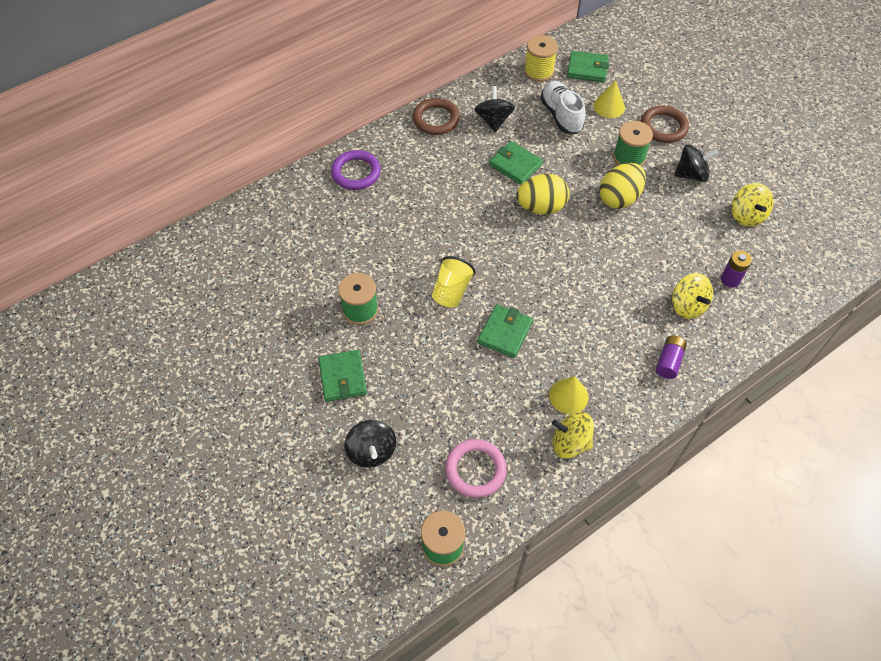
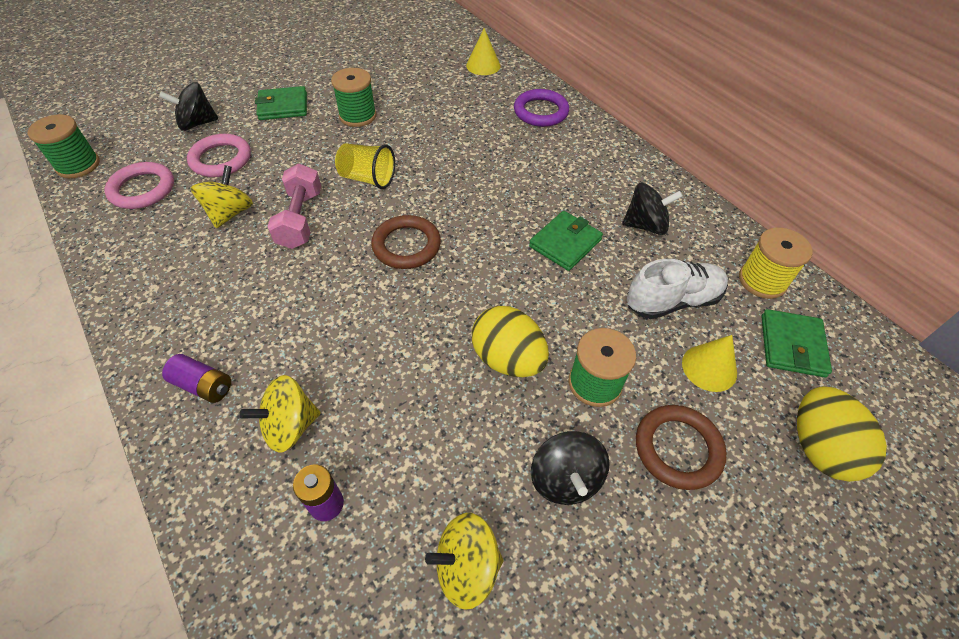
camera: 90 degrees right, 5 degrees down
(429, 413) = (221, 159): none -> pink ring
(436, 119) = (635, 172): brown ring -> brown ring (406, 245)
(505, 332) = (300, 219): green wallet -> pink dumbbell
(541, 207) = (490, 264): yellow egg -> yellow egg (819, 447)
(568, 396) = (195, 270): yellow cone -> yellow cone (483, 65)
(570, 443) = (134, 266): yellow spinning top -> yellow spinning top (230, 213)

